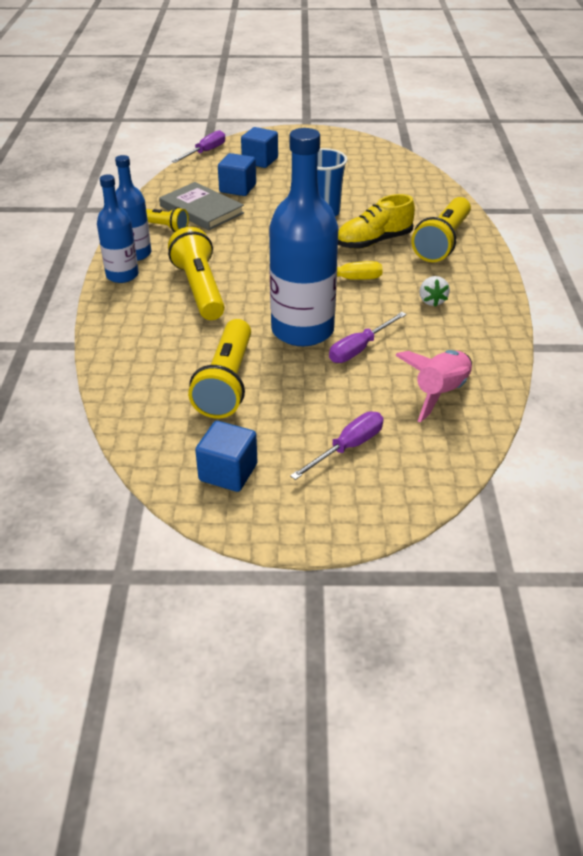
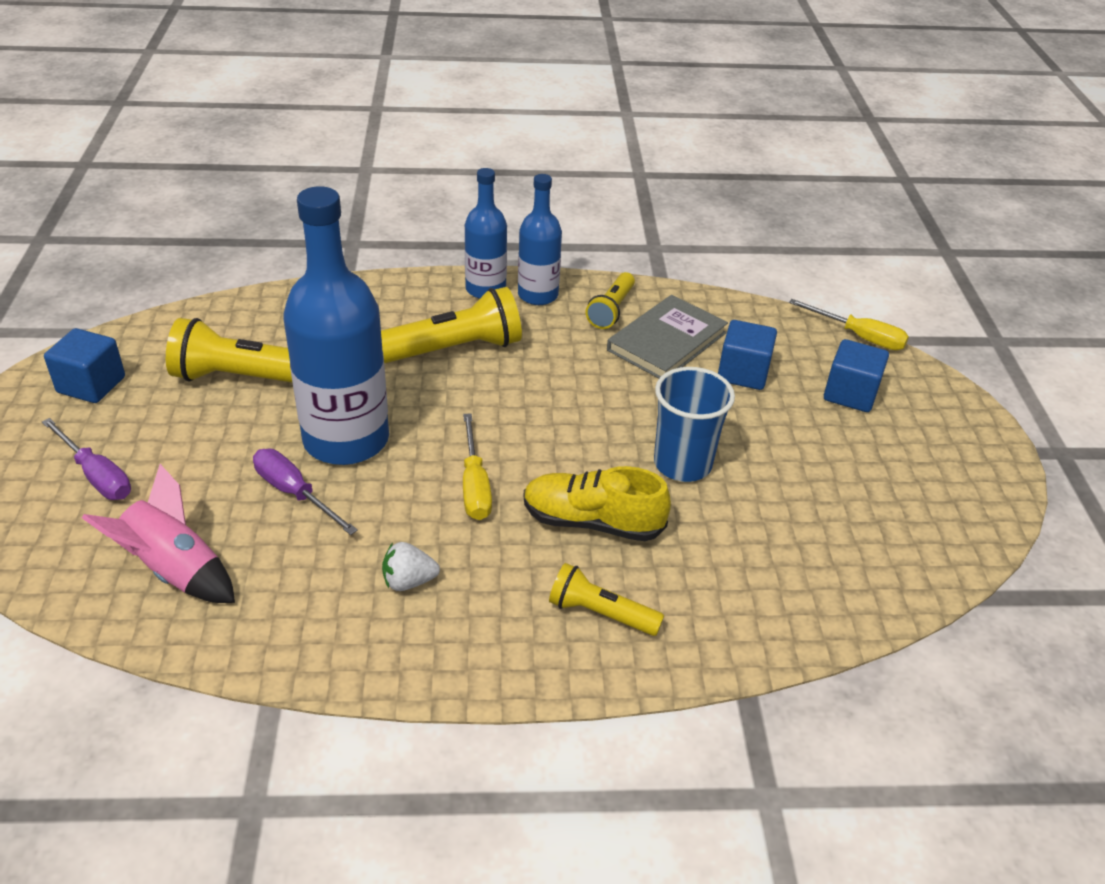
camera: 85 degrees right, 0 degrees up
(205, 152) = (859, 336): purple screwdriver -> yellow screwdriver
(374, 242) = (592, 522): yellow shoe -> yellow shoe turned 45 degrees counterclockwise
(442, 242) = (601, 613): yellow flashlight -> yellow flashlight, size x0.59

